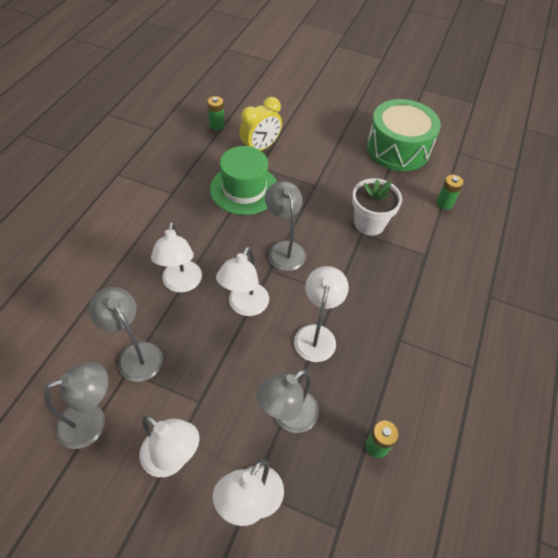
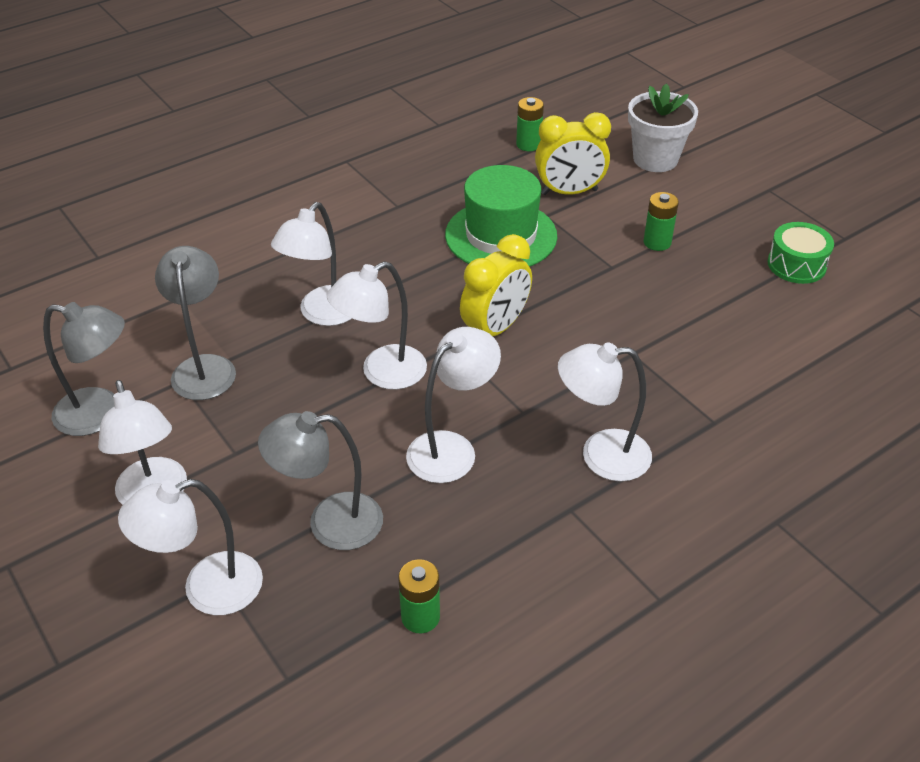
camera: 35 degrees right, 10 degrees down
(284, 249) = (495, 328): grey lamp -> yellow clock
(369, 223) = (655, 346): white flower pot -> white flower pot (655, 159)
(390, 300) = (601, 455): none -> white lamp
(398, 148) = (796, 265): green drum -> green drum, size x0.50
(444, 203) = (812, 366): green battery -> green battery (657, 242)

